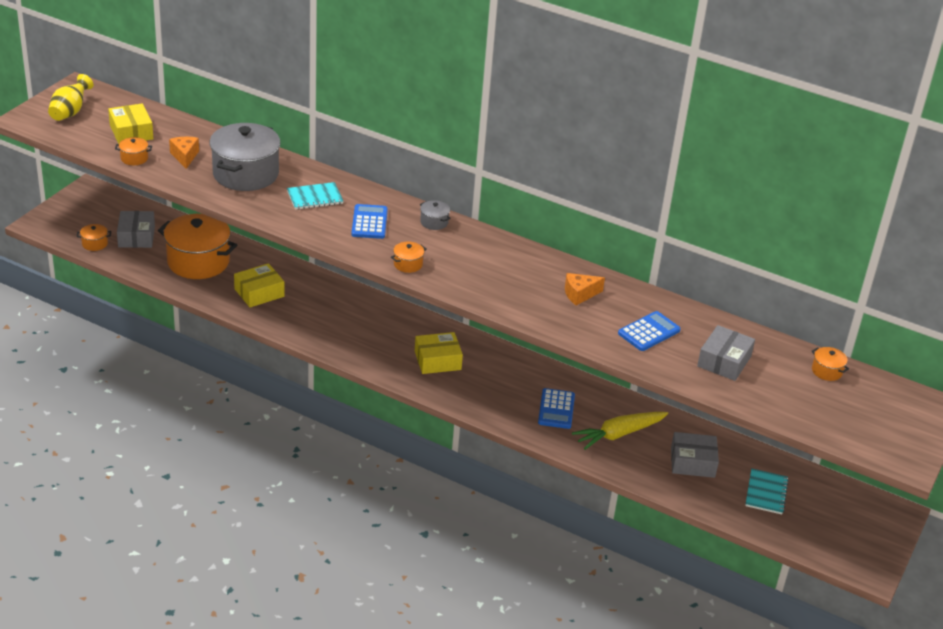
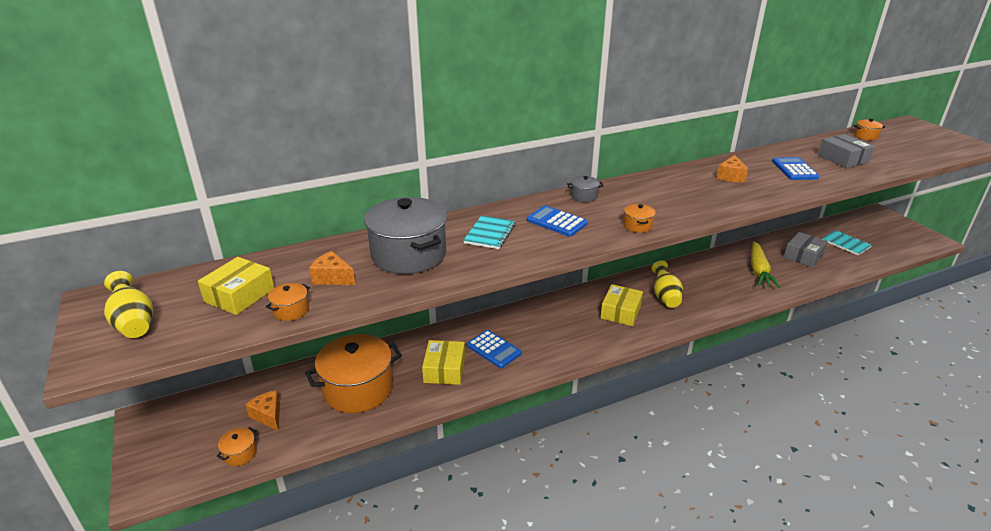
camera: 50 degrees left, 5 degrees down
(131, 132) = (239, 295): yellow box -> yellow box turned 75 degrees counterclockwise
(136, 236) = (268, 416): grey box -> orange cheese
(494, 381) = (665, 297): none -> yellow vase
(556, 409) = (716, 284): blue calculator -> blue calculator (493, 349)

